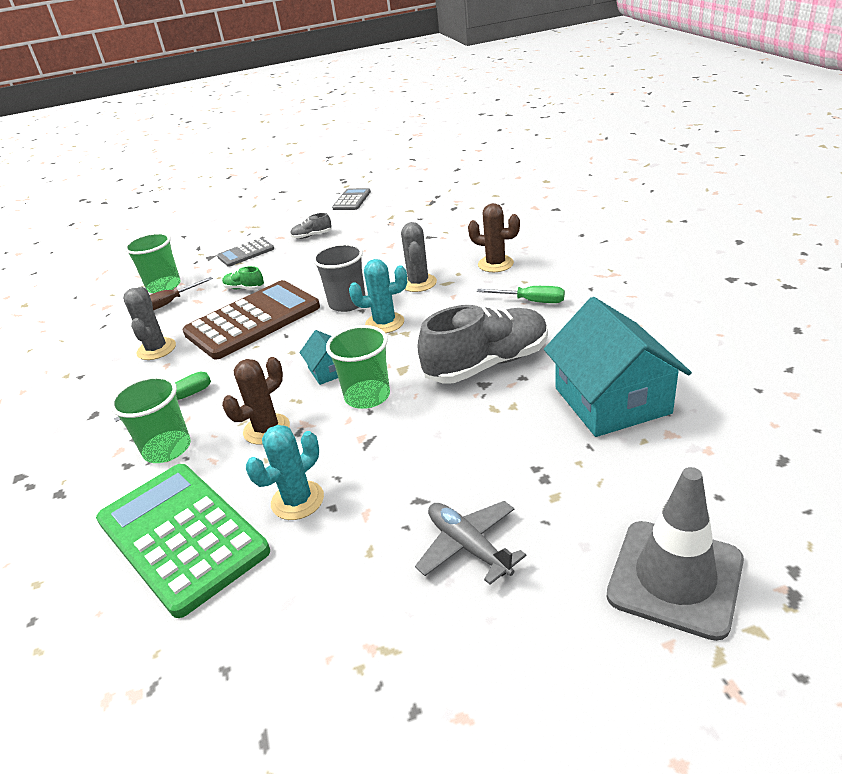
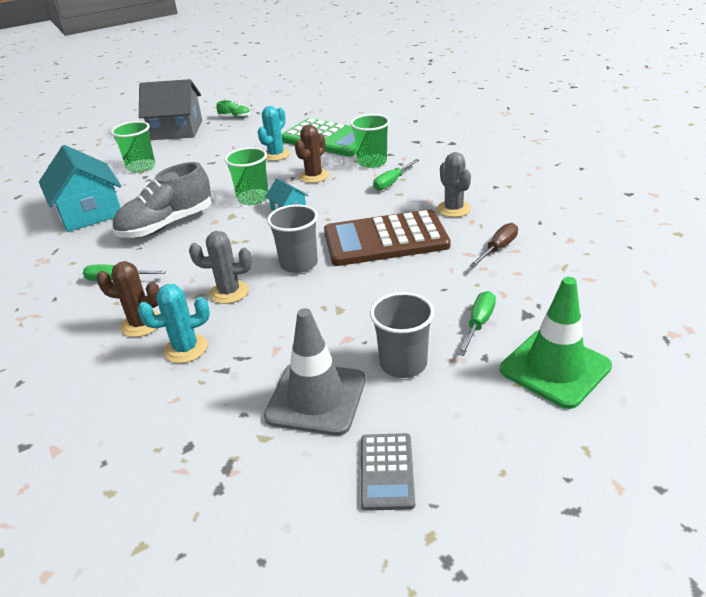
camera: 165 degrees right, 0 degrees up
(164, 286) = (533, 267): green cup -> green cup (141, 167)
(229, 231) = (555, 368): none -> green traffic cone
(244, 288) = (427, 272): green shoe -> green shoe (234, 117)
(246, 253) = (478, 324): grey calculator -> green screwdriver
(253, 320) = (385, 239): brown calculator -> brown calculator turned 45 degrees clockwise
(312, 236) = (403, 363): grey shoe -> grey cup
(384, 323) = (254, 248): turquoise cactus -> turquoise cactus (186, 349)
(418, 283) = (229, 292): grey cactus -> grey cactus turned 75 degrees counterclockwise
(469, 546) = (186, 153): grey plane -> none
(502, 680) = (176, 130): none -> grey house
(675, 578) = (101, 156): grey traffic cone -> grey traffic cone (316, 398)

